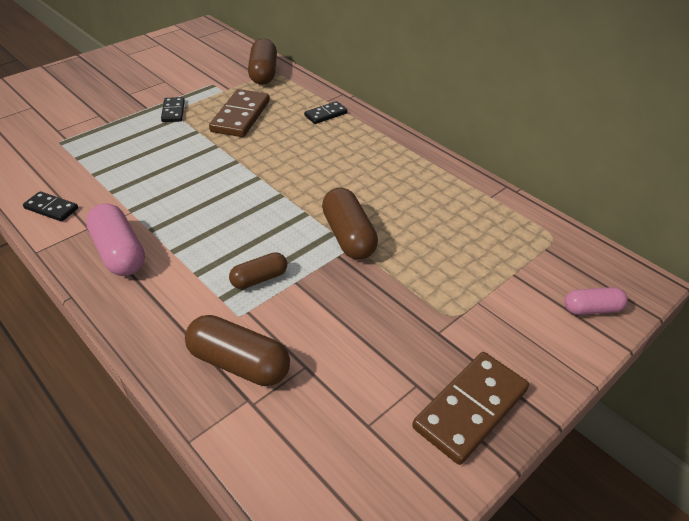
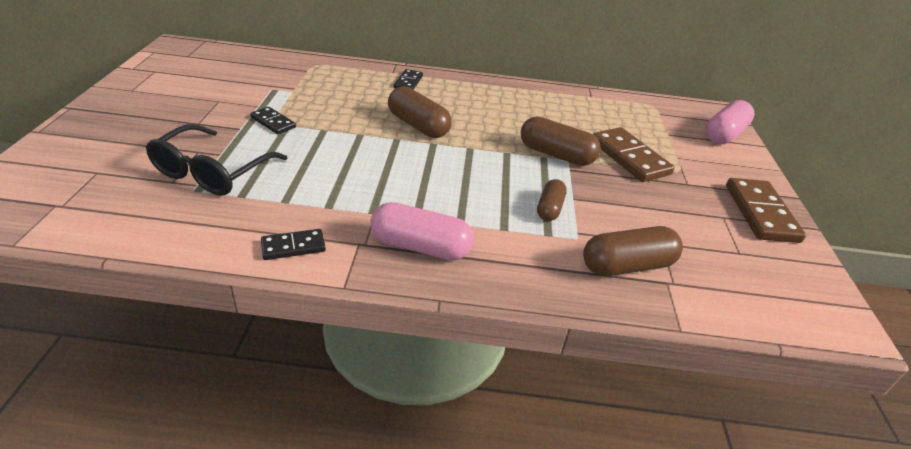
camera: 45 degrees left, 5 degrees down
(85, 133) = (212, 172): none -> black glasses
(241, 116) = (342, 105): brown domino -> brown domino (629, 157)
(263, 73) = (305, 67): brown capsule -> brown capsule (418, 125)
(592, 309) = (724, 134): pink capsule -> pink capsule, size x1.64

